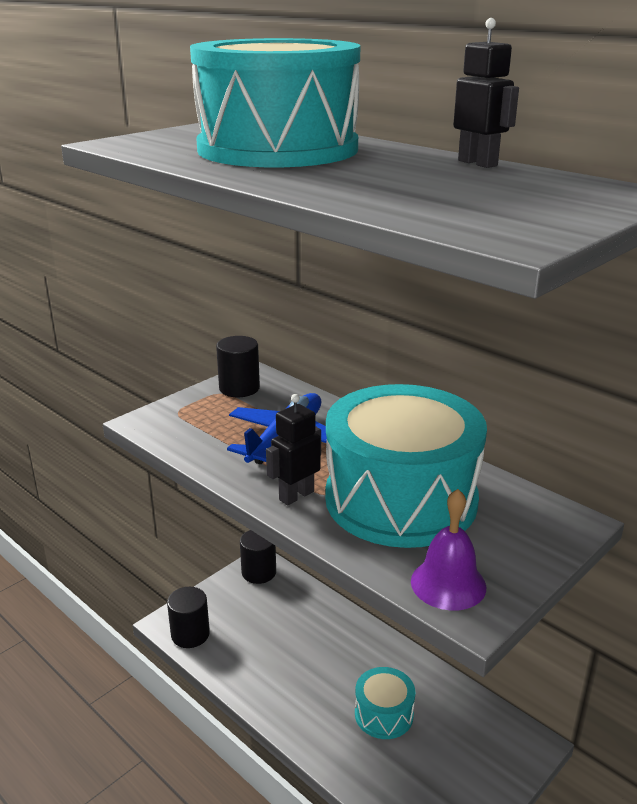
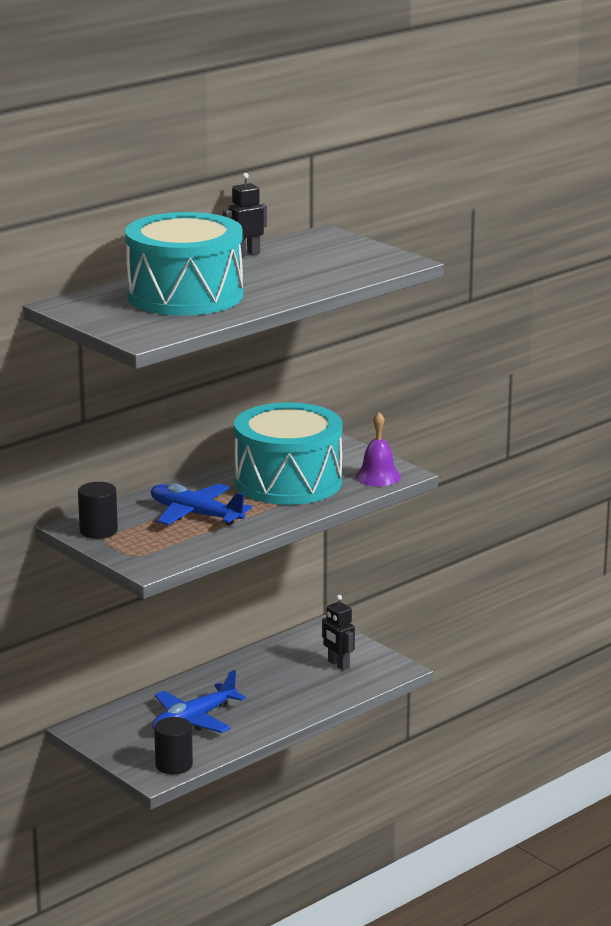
camera: 85 degrees left, 5 degrees down
(259, 572) = (94, 730): black cylinder -> none
(282, 640) = (193, 720): none -> blue plane
(296, 495) = (276, 513): black robot -> black robot (338, 664)
(384, 714) = (286, 680): turquoise drum -> none

